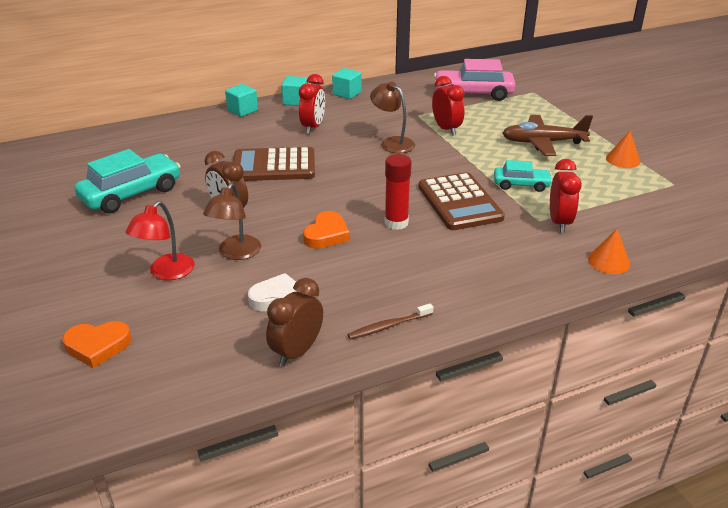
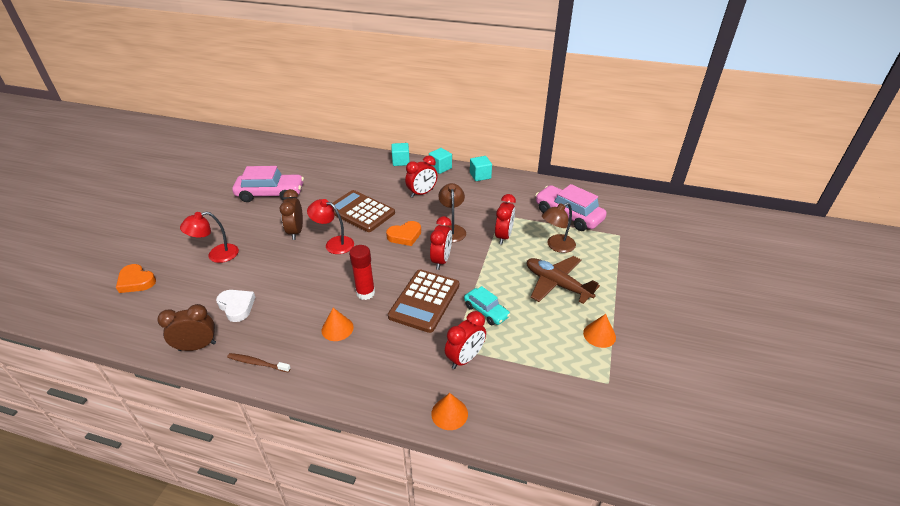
camera: 40 degrees right, 5 degrees up
(131, 194) = (271, 194): turquoise car -> pink car
(236, 253) = (260, 262): brown lamp -> brown lamp (556, 246)
(292, 202) = (334, 243): none -> red lamp
(326, 234) = (318, 277): orange heart -> orange heart (405, 236)
(418, 260) = (337, 328): none -> orange cone
(423, 168) = (441, 260): none -> red clock

